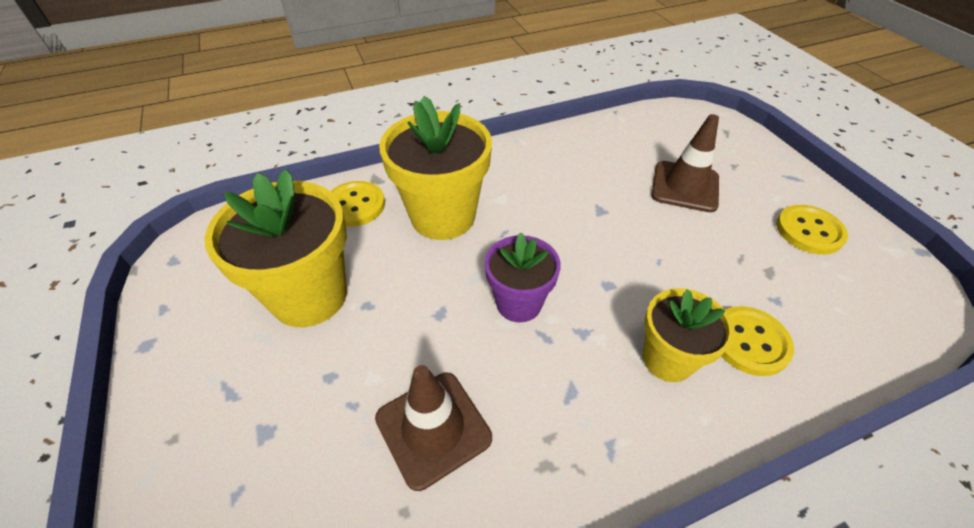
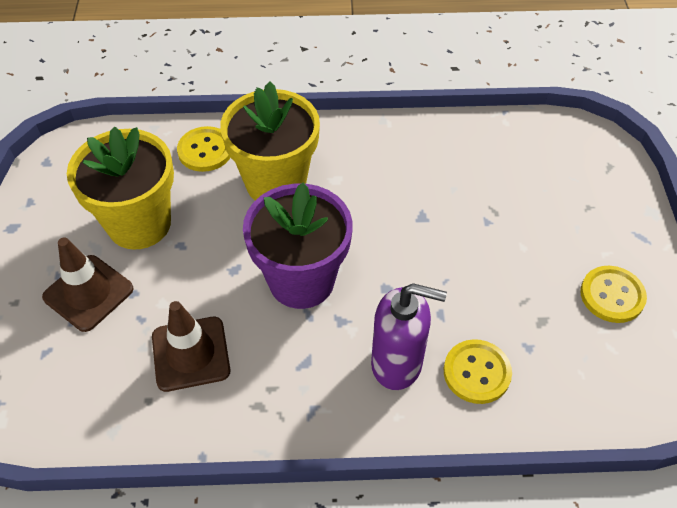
camera: 20 degrees right, 5 degrees up
(519, 303) = (301, 280): purple flower pot -> purple flower pot, size x1.65
(667, 359) = (397, 363): yellow flower pot -> purple soap dispenser
(685, 186) = (520, 216): brown traffic cone -> brown traffic cone (88, 293)

